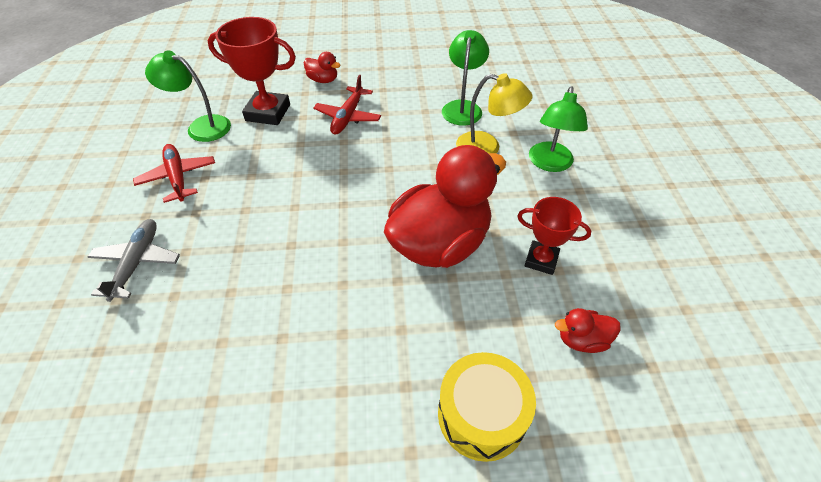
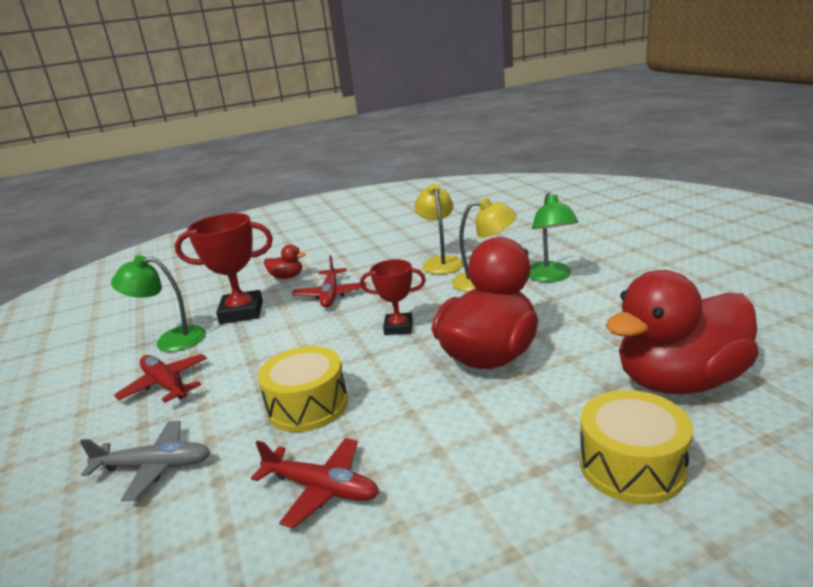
camera: 15 degrees left, 25 degrees down
(137, 263) = (154, 467): grey plane -> grey plane turned 105 degrees clockwise
(240, 335) = (321, 488): none -> red plane
(270, 244) = (307, 405): none -> yellow drum
(462, 107) = (441, 262): green lamp -> yellow lamp
(541, 260) = (595, 339): red trophy -> red trophy (398, 327)
(582, 340) = (679, 381): red duck -> red duck, size x2.38

